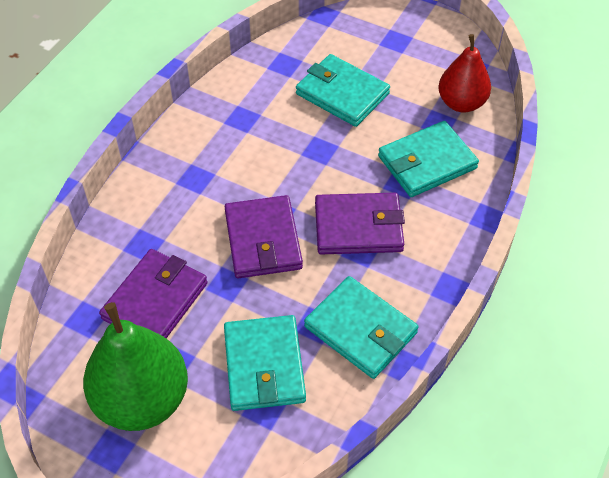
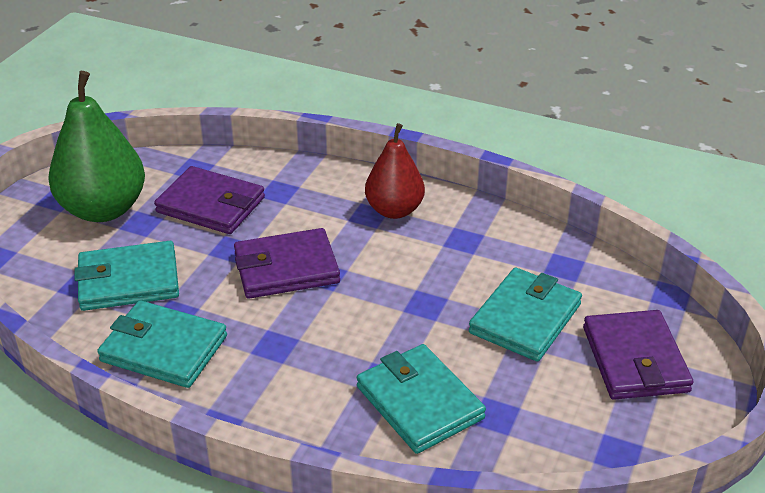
camera: 85 degrees right, 15 degrees down
(358, 227) = (307, 341): purple wallet -> purple wallet (634, 359)
(360, 330) = (164, 348): turquoise wallet -> turquoise wallet turned 75 degrees clockwise
(461, 103) = (539, 439): red pear -> red pear (394, 210)

